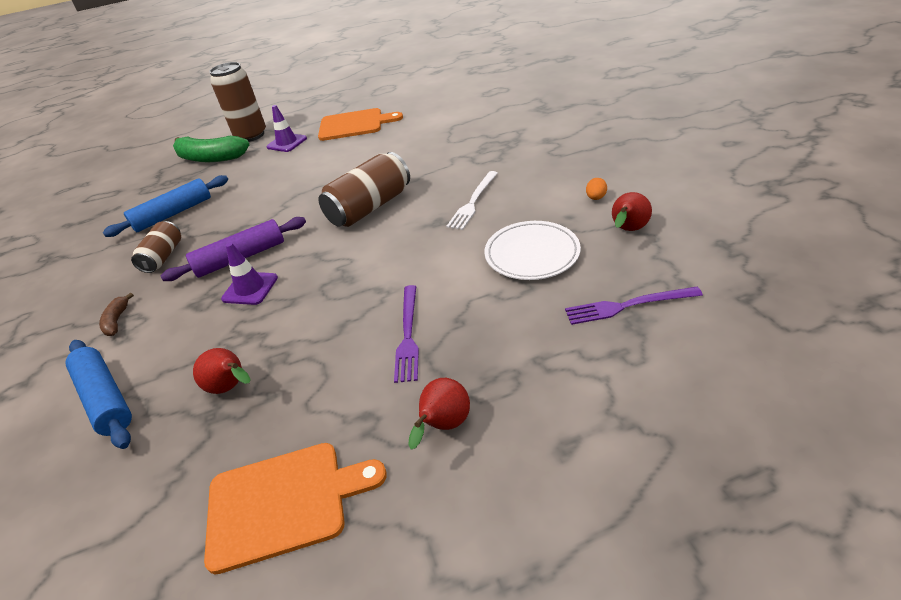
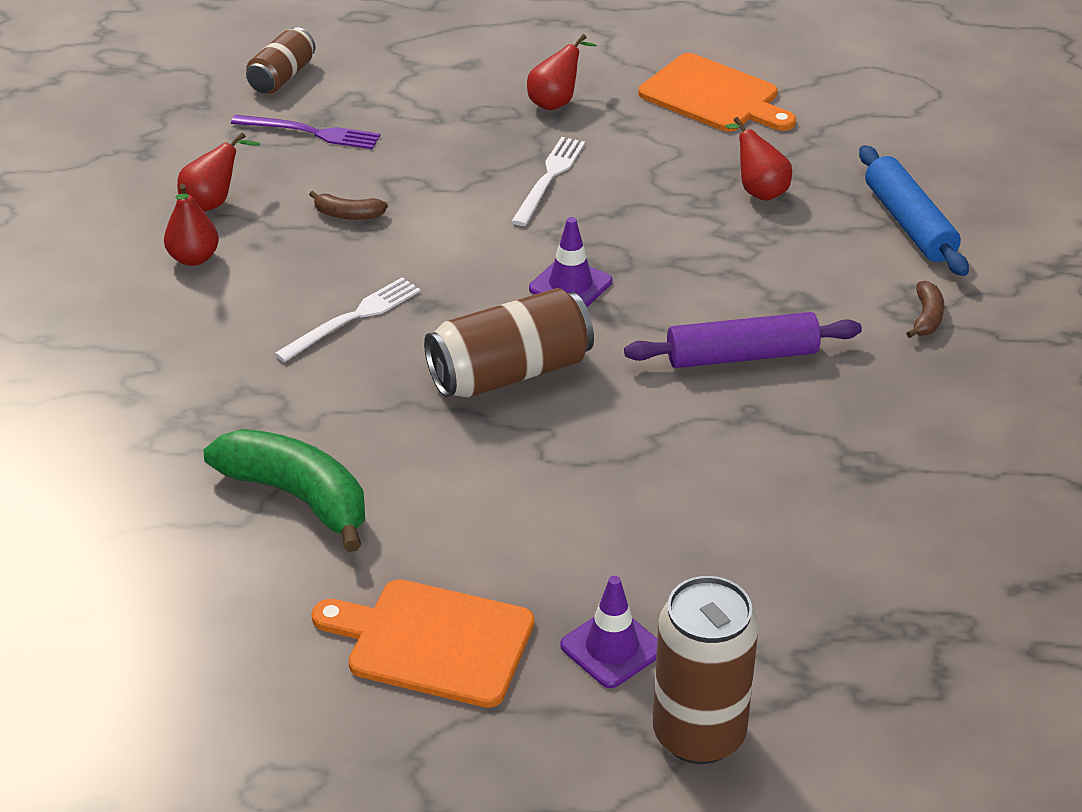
camera: 165 degrees left, 0 degrees up
(163, 257) = (877, 408): brown can -> brown can (282, 77)
(173, 214) = (876, 511): blue rolling pin -> none
(211, 158) = (808, 678): green banana -> green banana (297, 496)
(250, 288) = (730, 299): purple traffic cone -> purple traffic cone (570, 285)
(283, 502) = (713, 96): orange cutting board -> orange cutting board turned 150 degrees counterclockwise
(408, 335) = (549, 178): purple fork -> white fork
(532, 254) = (348, 215): white plate -> brown banana
(595, 198) = (194, 258): orange egg -> red pear

